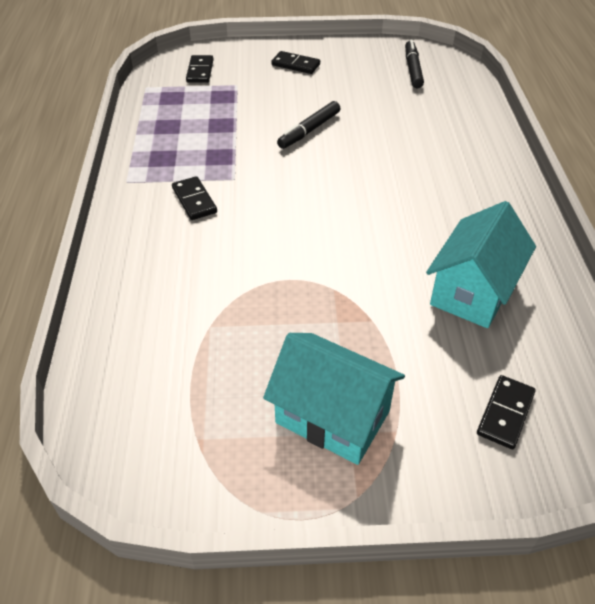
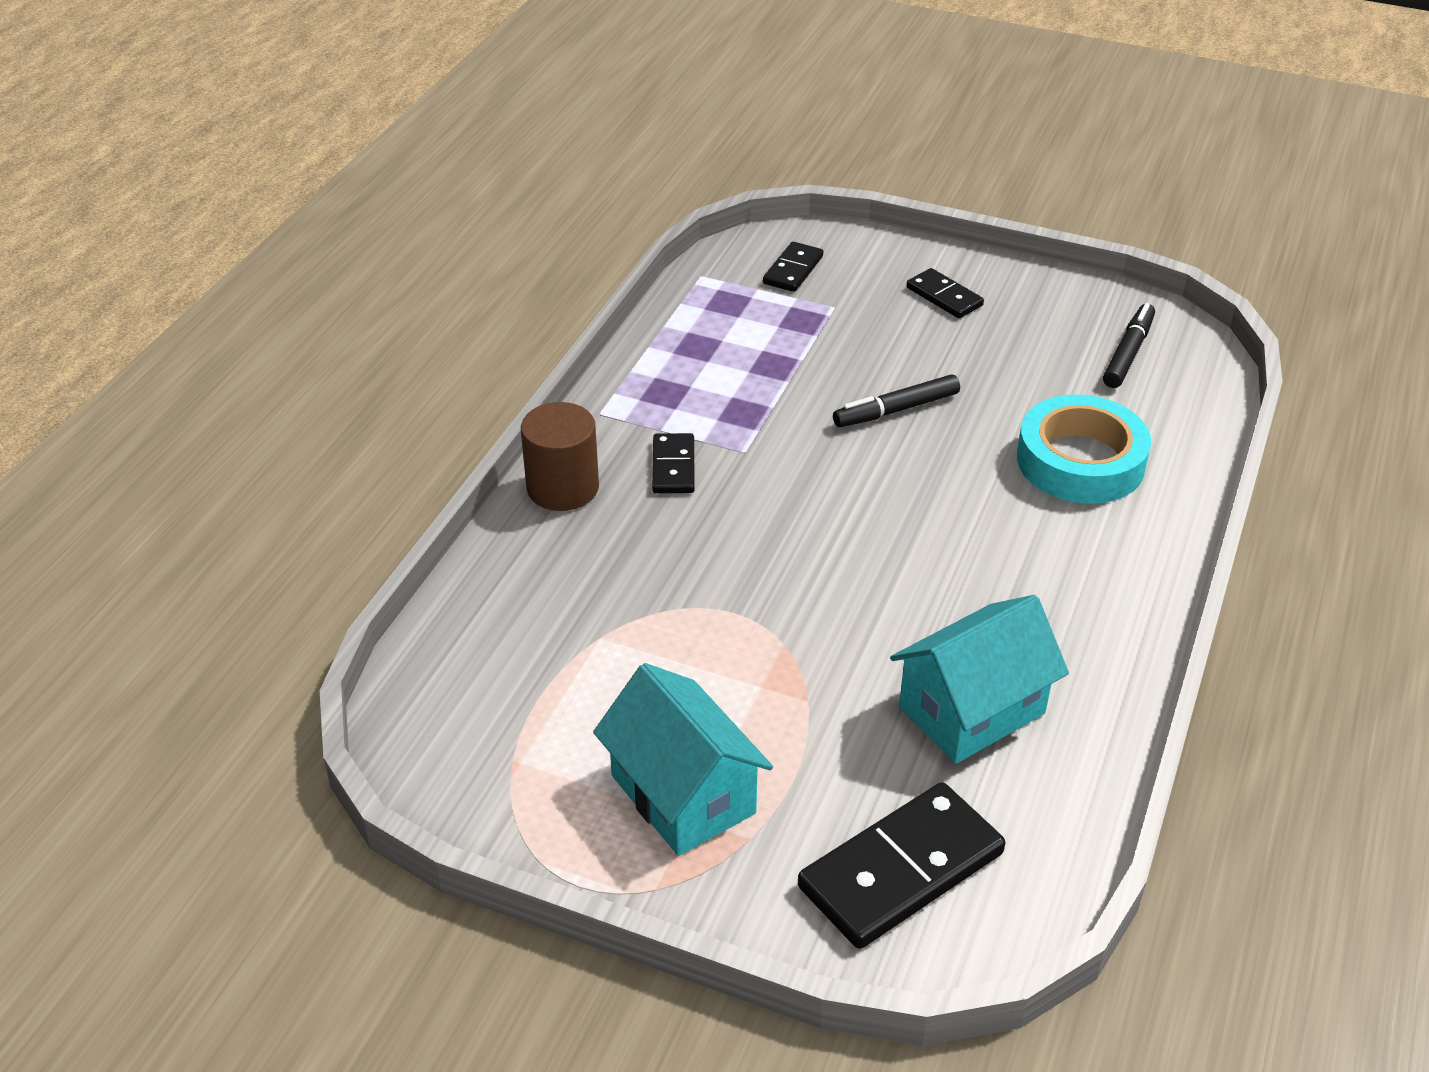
camera: 25 degrees right, 5 degrees down
(127, 235) = (563, 488): none -> brown cylinder
(429, 130) = (1080, 461): none -> turquoise tape
(505, 413) = (901, 870): black domino -> black domino, size x1.86

